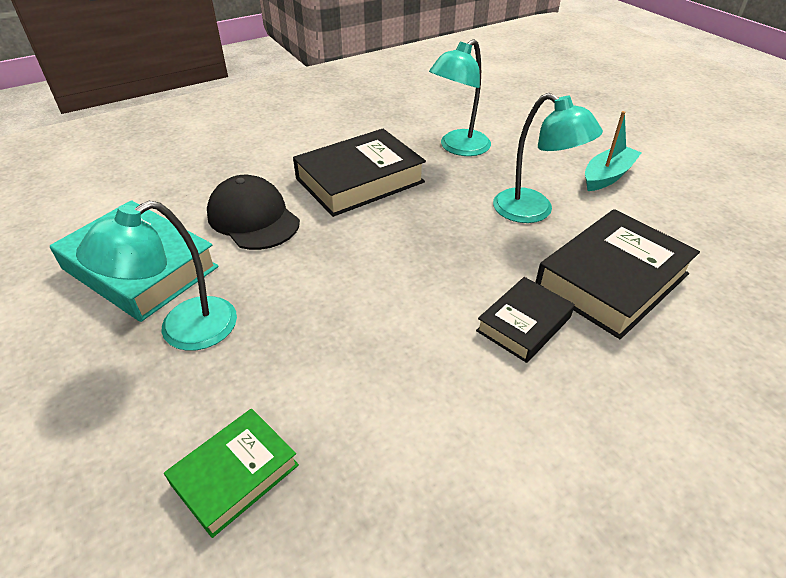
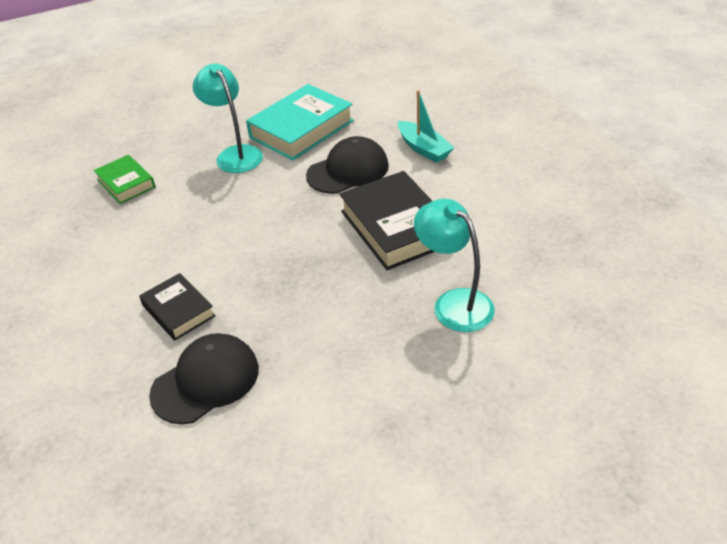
camera: 100 degrees right, 0 degrees up
(533, 211) = (321, 345): turquoise lamp -> none
(607, 176) = (378, 431): turquoise boat -> turquoise boat (423, 149)
(611, 280) = (205, 381): black book -> black cap

